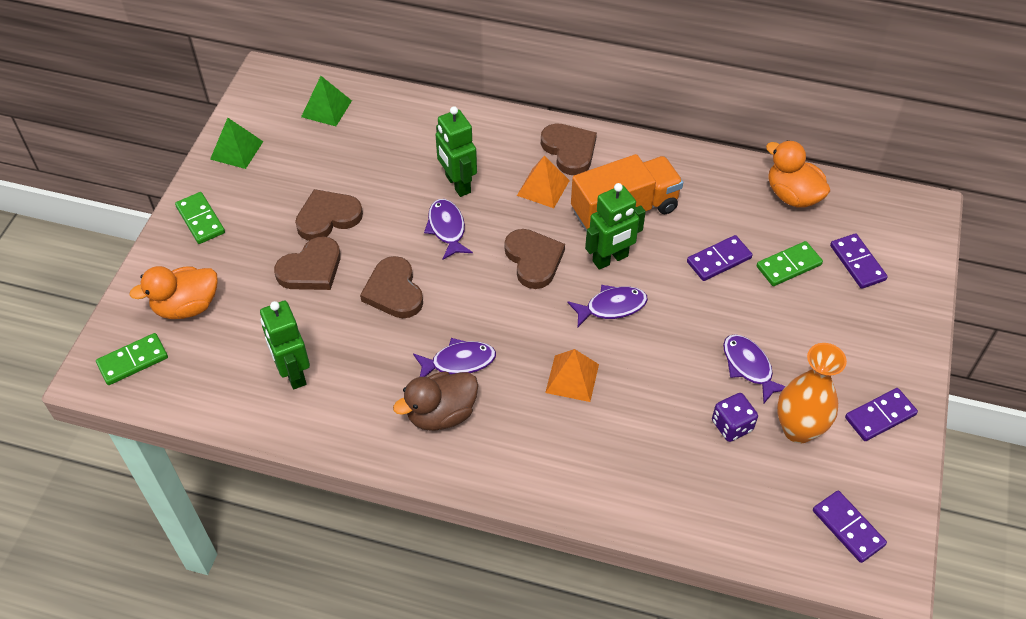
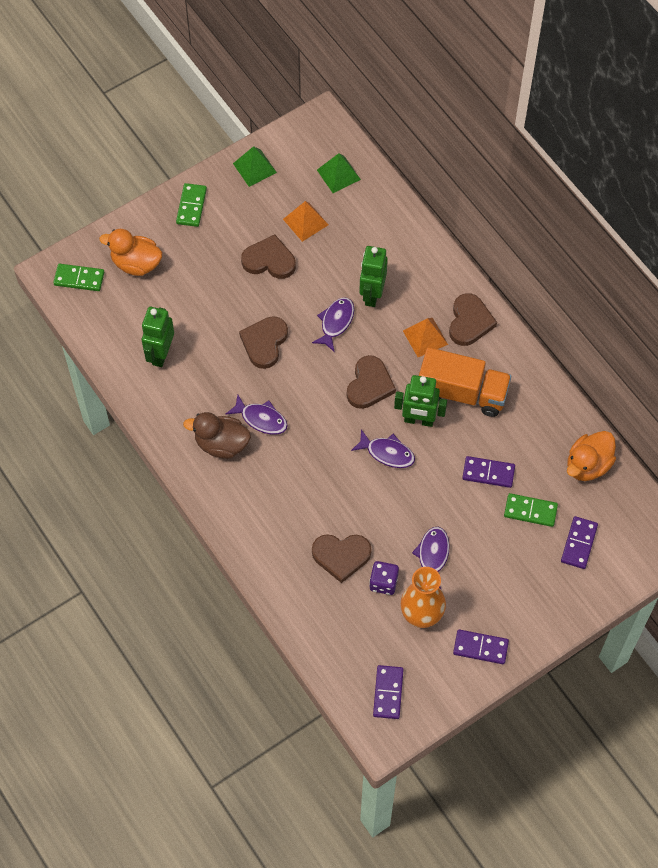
camera: 40 degrees right, 10 degrees up
(311, 269) = (228, 290): brown heart -> brown heart (341, 556)
(572, 378) = (318, 480): orange pyramid -> orange pyramid (305, 222)
(792, 195) = (588, 465): orange duck -> orange duck turned 135 degrees counterclockwise

